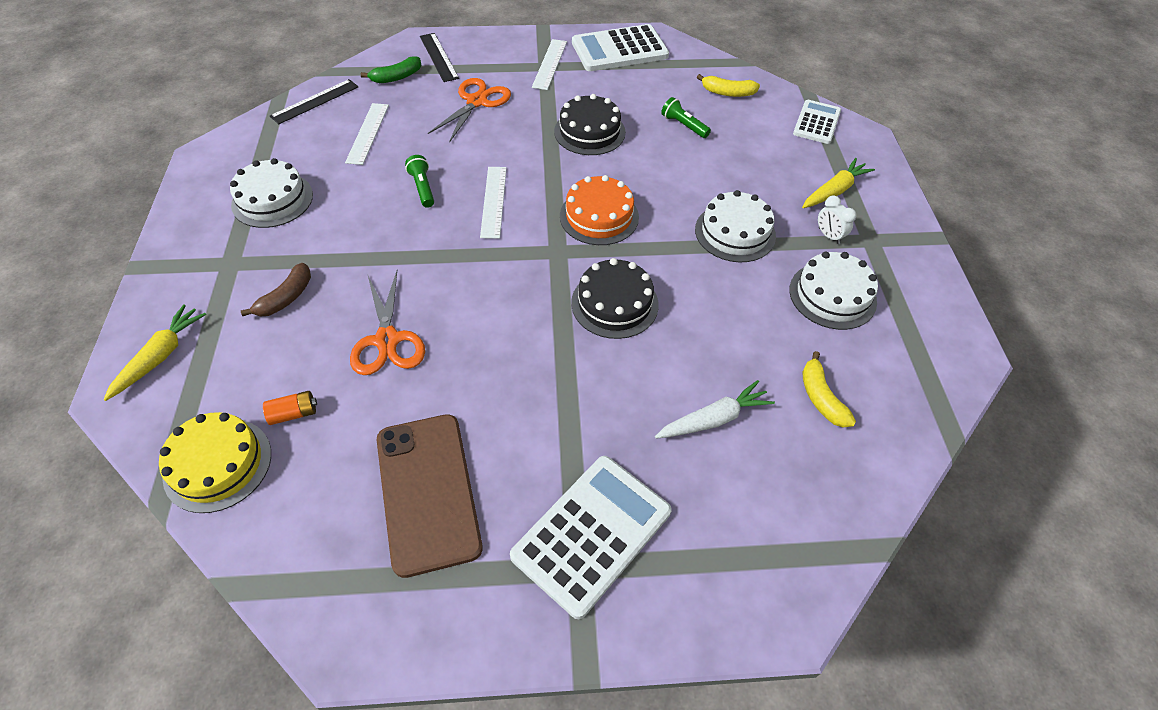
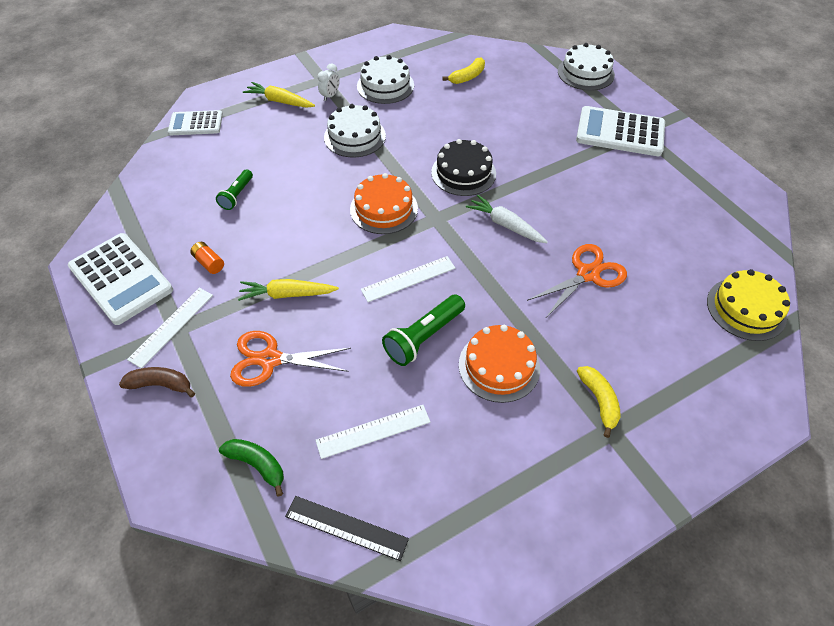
camera: 115 degrees left, 0 degrees up
(160, 356) = (722, 408): yellow carrot -> yellow carrot (287, 294)
(272, 200) = (519, 453): white cake -> white cake (585, 73)
(286, 298) = (607, 360): brown banana -> brown banana (161, 385)
(294, 413) = (681, 291): orange battery -> orange battery (209, 263)
(352, 222) = (499, 366): none -> orange cake
(422, 188) = (424, 337): green flashlight -> green flashlight, size x1.58
(428, 492) = (661, 201): brown phone -> none
(439, 57) = (195, 442): black ruler -> none
(550, 64) = (171, 326): white ruler -> white ruler turned 45 degrees counterclockwise
(589, 132) = (277, 252): black cake -> none
(714, 419) = (514, 110): white carrot -> white carrot (505, 225)
(727, 93) = (172, 181): yellow banana -> yellow banana (599, 401)

